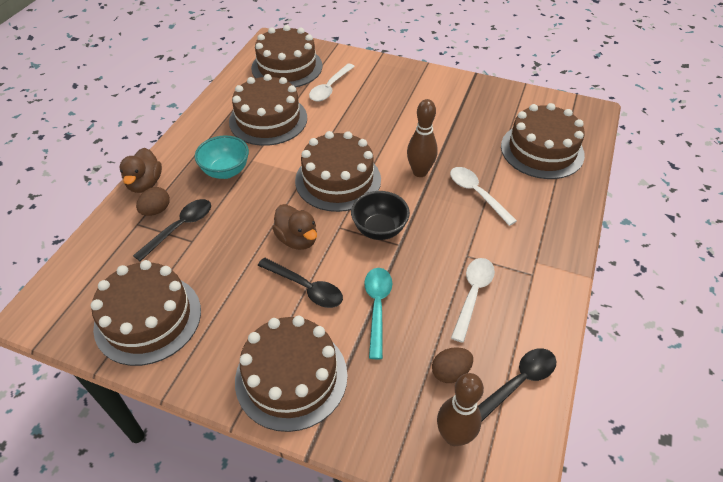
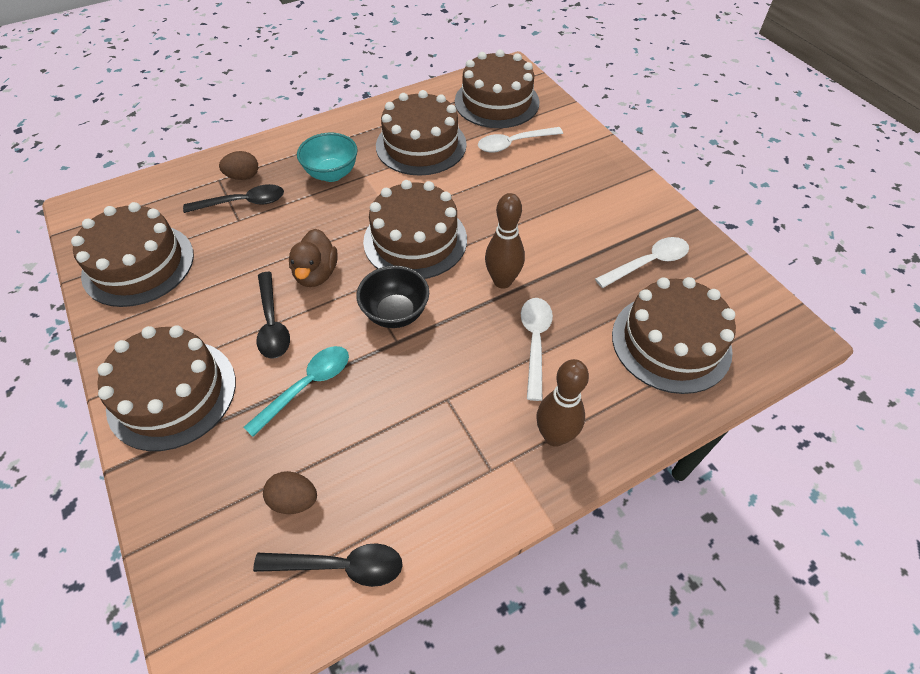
camera: 40 degrees right, 5 degrees up
(145, 184) = (261, 148): brown duck -> none
(454, 436) = (226, 562): brown bowling pin -> brown bowling pin (554, 436)
(473, 294) = (405, 442): white spoon -> white spoon (648, 263)

